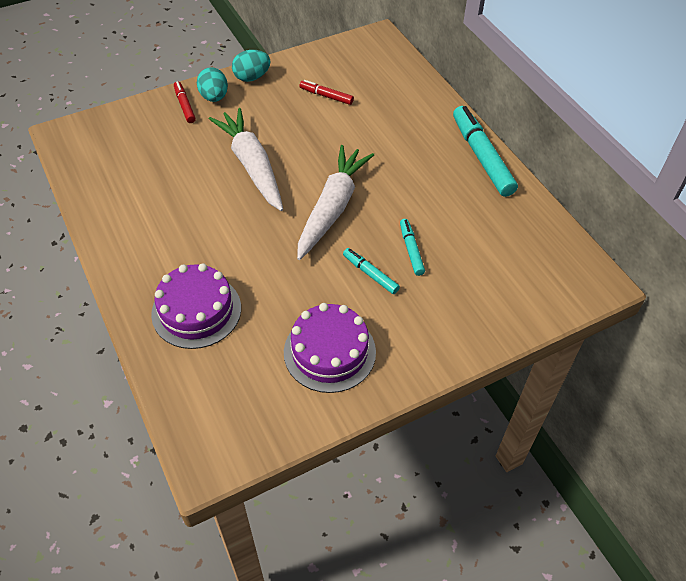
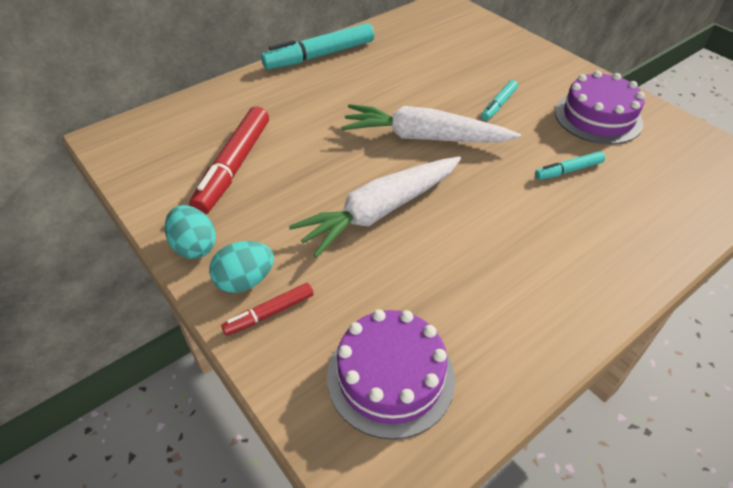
camera: 100 degrees left, 5 degrees down
(196, 311) = (617, 212): purple cake -> purple cake (390, 377)
(326, 96) = (234, 167): red marker -> red marker, size x1.94
(411, 250) = (457, 85): turquoise marker -> turquoise marker (568, 170)

